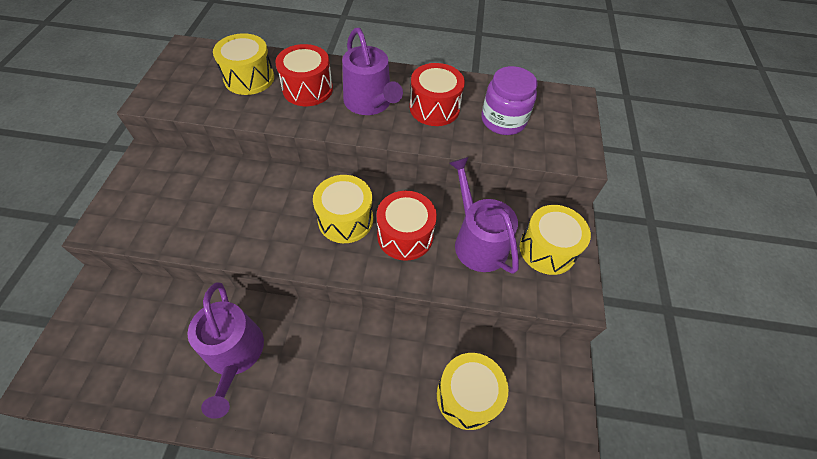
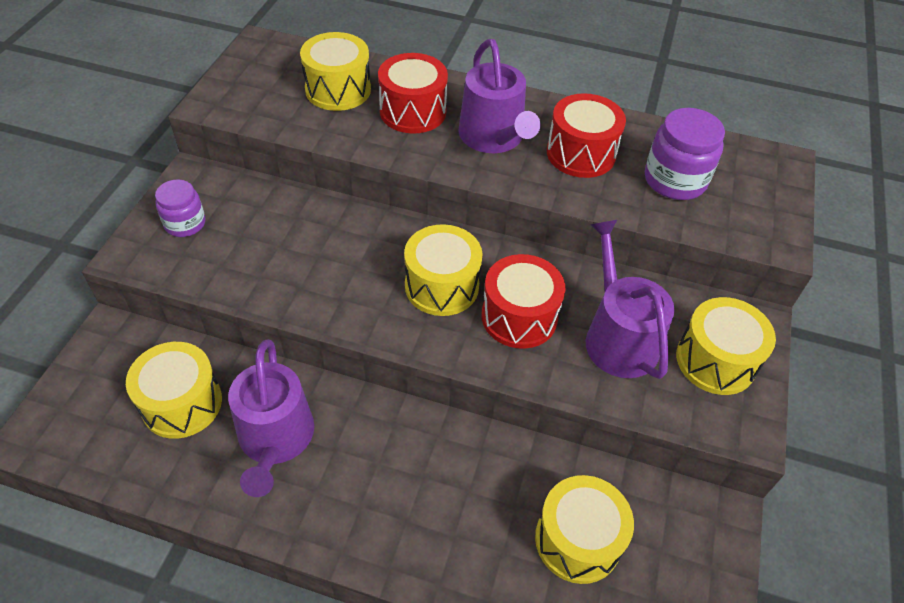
camera: 10 degrees right, 5 degrees down
(143, 196) = (185, 223): none -> purple jar
(158, 337) = (182, 403): none -> yellow drum

